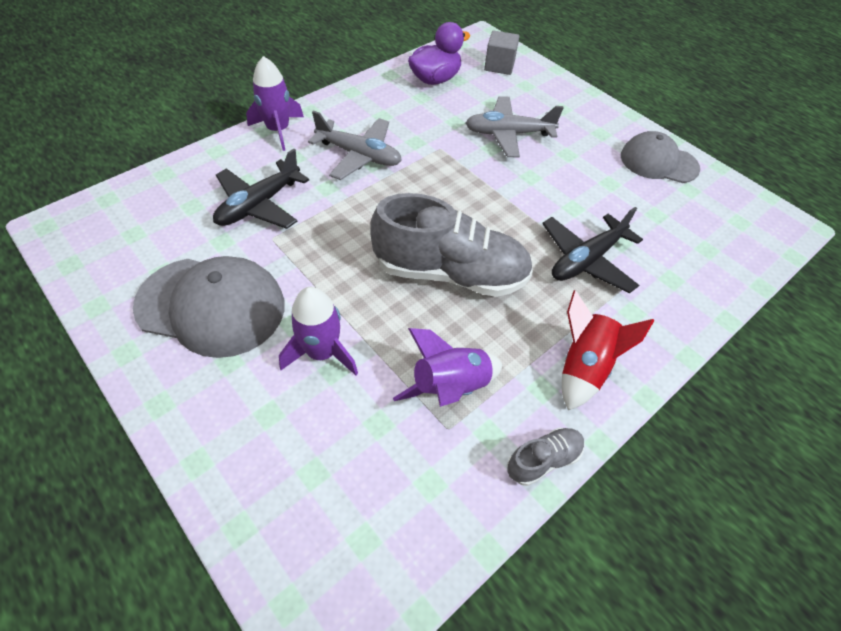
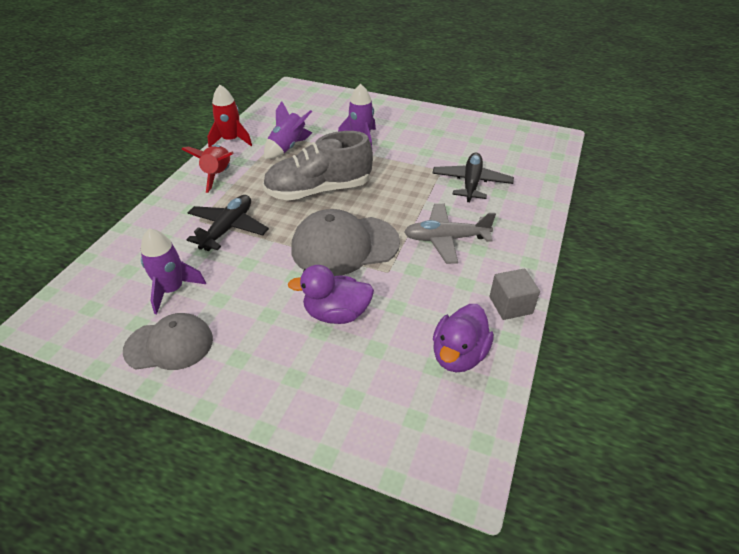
camera: 155 degrees right, 10 degrees down
(211, 306) = (433, 137): grey cap -> grey cap (344, 246)
(278, 130) = (527, 234): purple rocket -> purple rocket (172, 289)
(499, 65) = (403, 420): grey cube -> grey cube (510, 305)
(508, 134) = (336, 314): grey plane -> purple duck
(543, 460) = (231, 140): grey shoe -> red rocket

